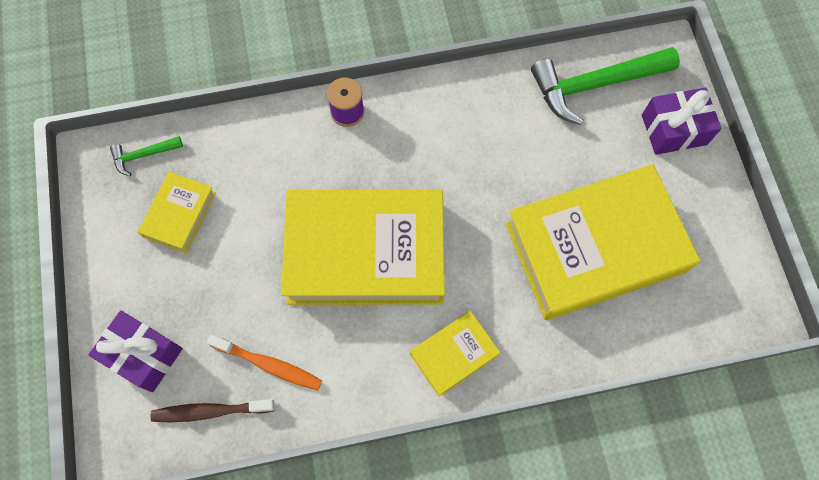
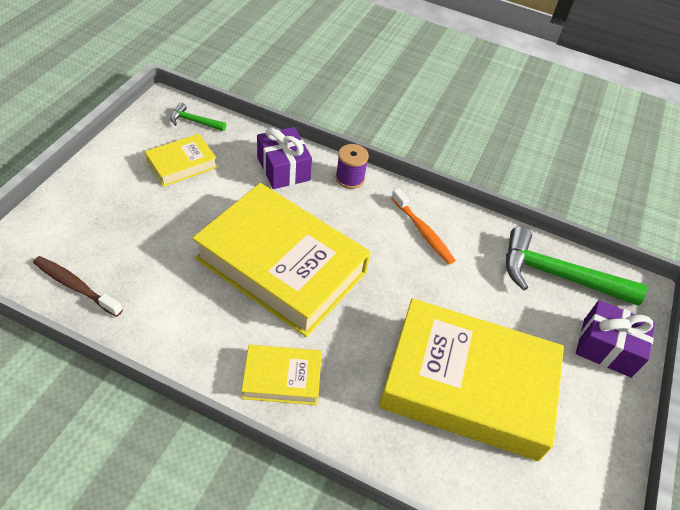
camera: 30 degrees right, 20 degrees down
(143, 355) = (73, 223): purple gift -> purple gift (283, 169)
(269, 365) = (144, 286): orange toothbrush -> orange toothbrush (423, 232)

